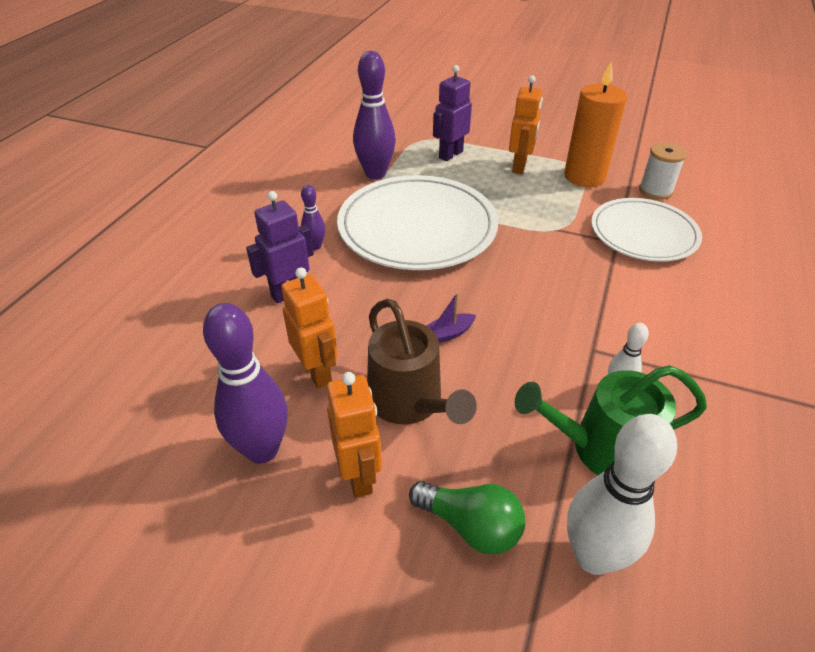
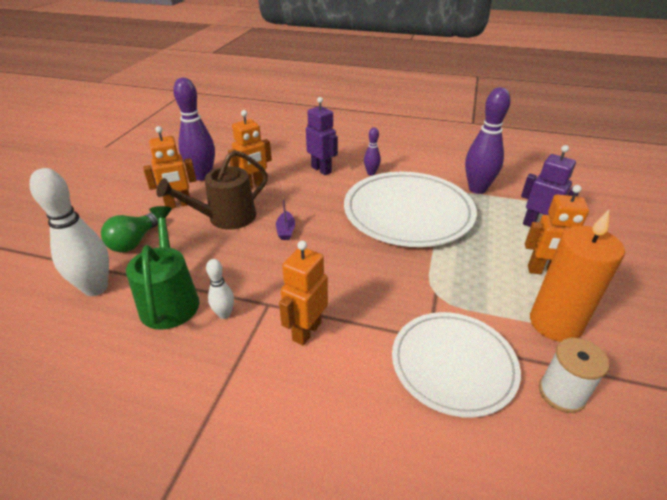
camera: 85 degrees right, 5 degrees down
(448, 334) = (286, 230): purple boat -> purple boat turned 150 degrees counterclockwise
(627, 319) = (306, 331): none -> orange robot

